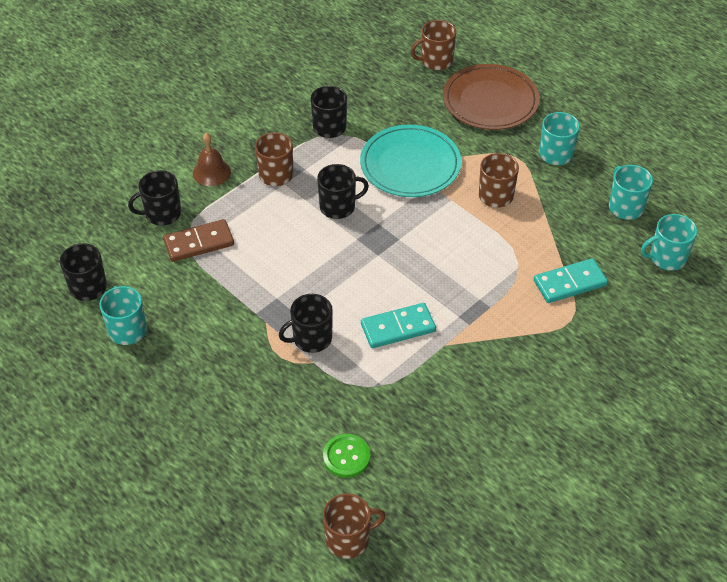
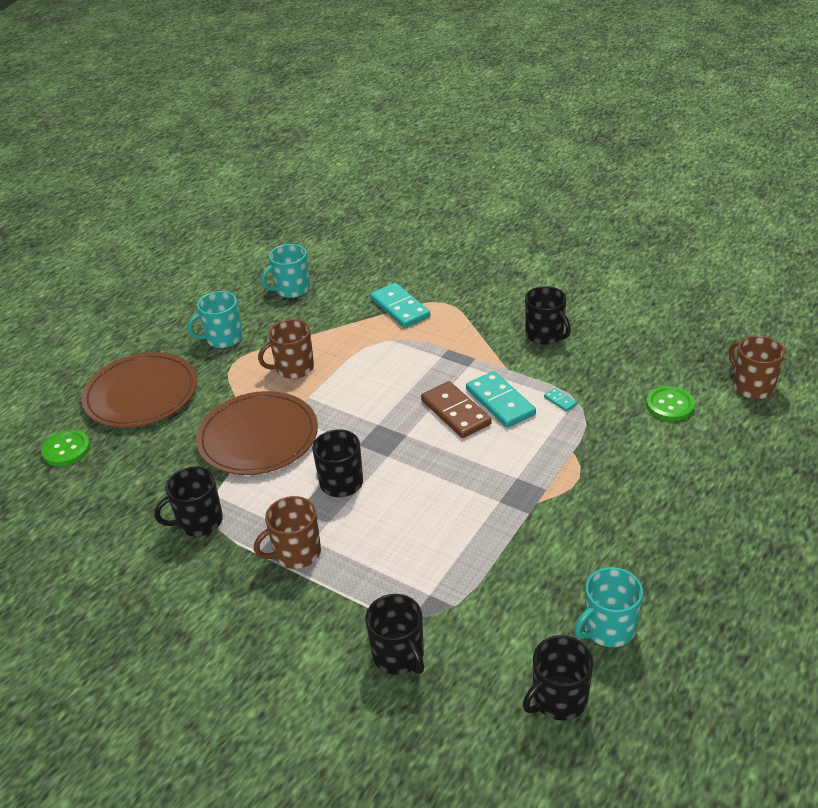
camera: 100 degrees left, 10 degrees down
(199, 243) = (439, 598): brown domino -> brown domino (456, 412)
(211, 172) = (306, 622): brown bell -> none
(311, 338) = (543, 460): black mug -> black mug (545, 335)
(383, 372) = (560, 401): none -> turquoise domino
(410, 165) = (258, 437): turquoise plate -> brown plate
(436, 61) = (66, 449): brown mug -> green button
(667, 258) = (350, 262): turquoise mug -> none

